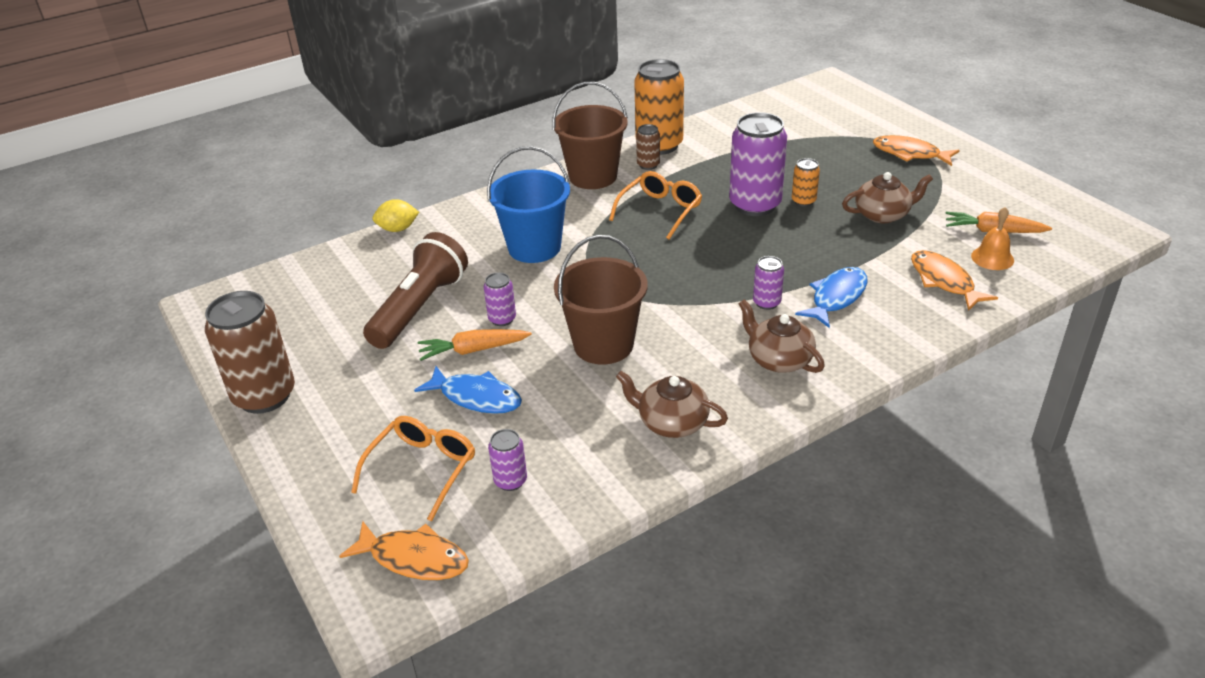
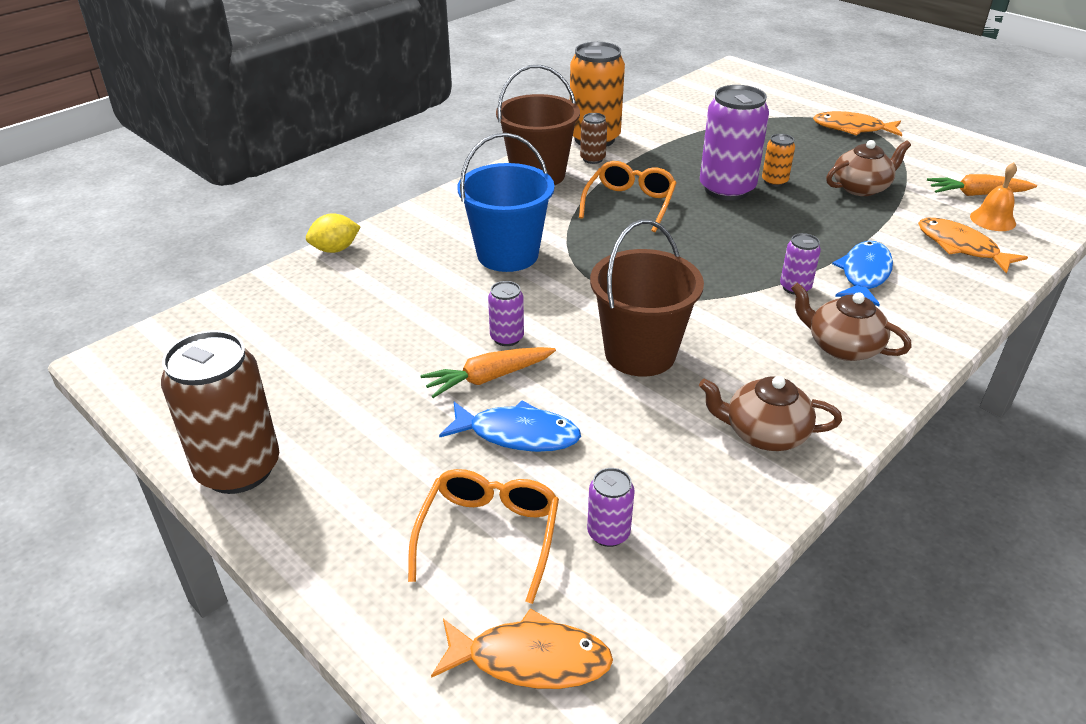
camera: 15 degrees left, 0 degrees up
(419, 308) = (400, 336): brown flashlight -> none

